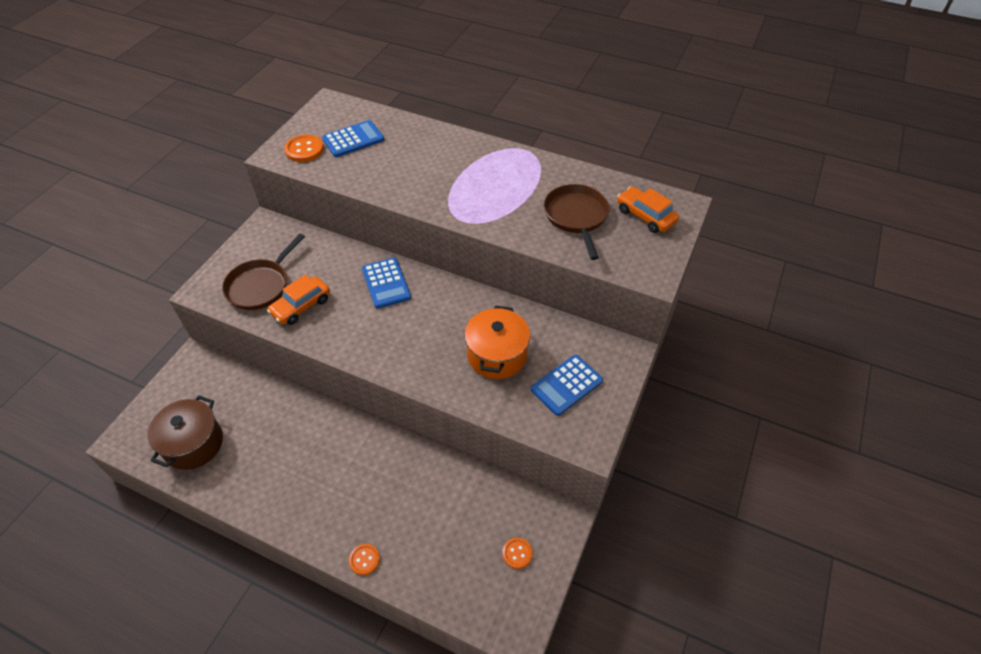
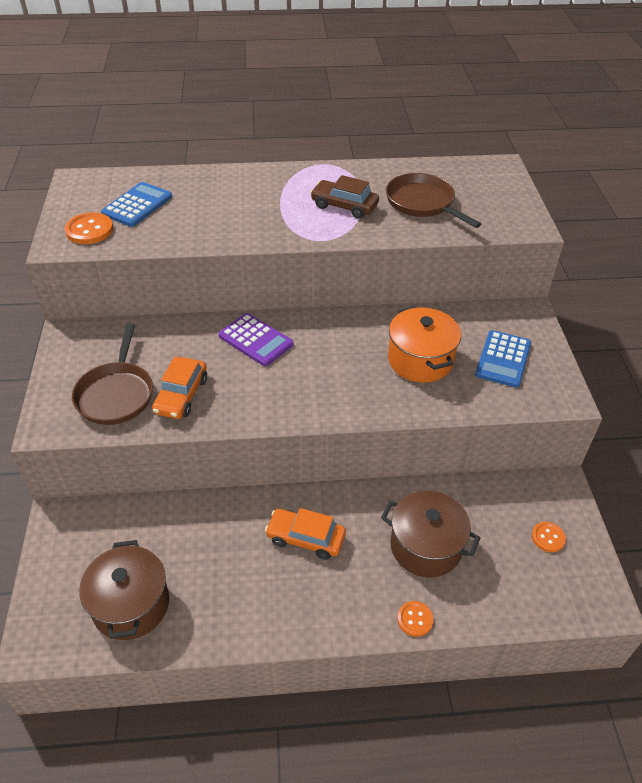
camera: 30 degrees left, 5 degrees down
(386, 283) = (256, 340): blue calculator -> purple calculator
(416, 508) = (425, 546): none -> brown pot
(508, 196) = (344, 206): none -> brown car
(645, 216) = (479, 184): orange car -> orange car (305, 538)

